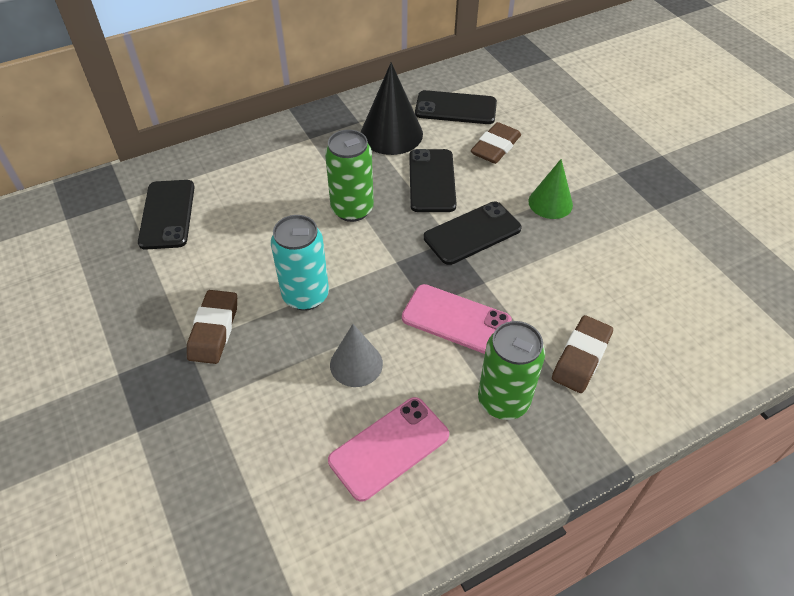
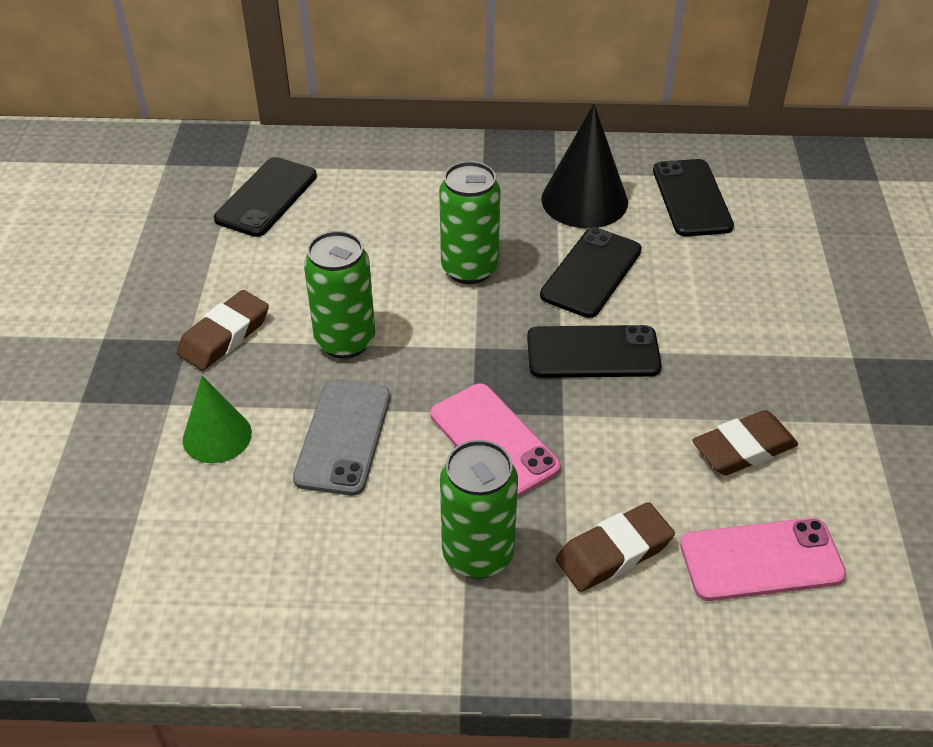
camera: 30 degrees right, 5 degrees down
(305, 295) = (345, 341): turquoise can -> green can
(356, 364) = (343, 437): grey cone -> grey phone
(389, 448) = (310, 540): pink phone -> pink phone (761, 560)
(455, 108) = (691, 198): black phone -> black phone turned 45 degrees clockwise
(495, 147) = (706, 263): brown eraser -> brown eraser (743, 449)
(550, 203) = (725, 357): green cone -> green cone (217, 436)

